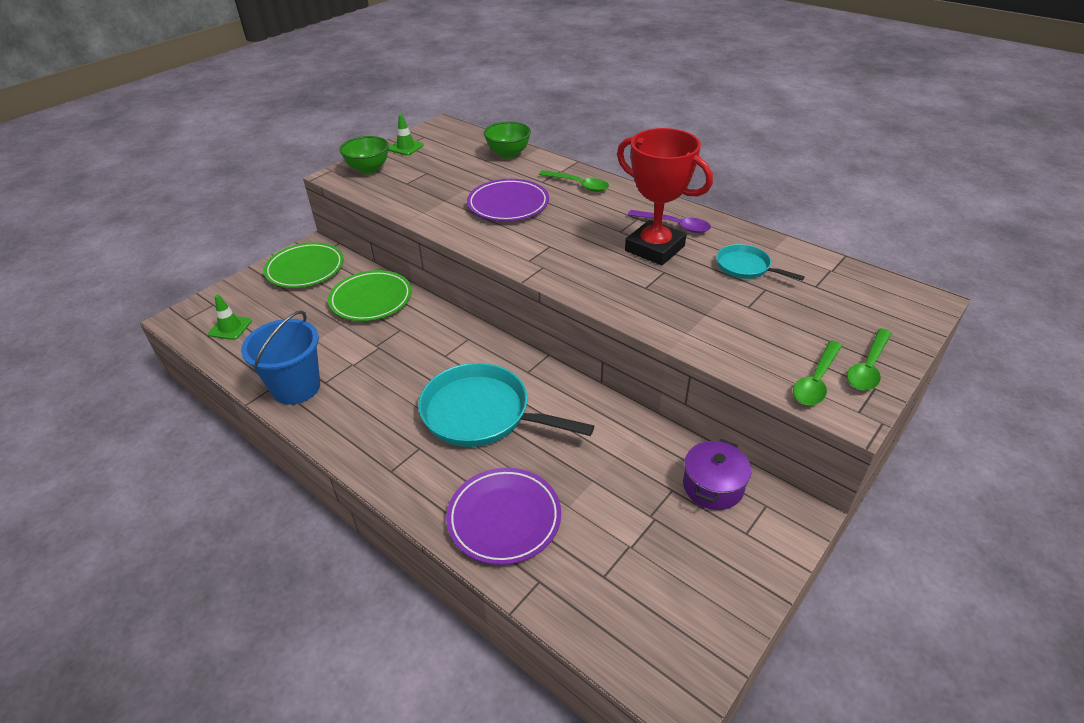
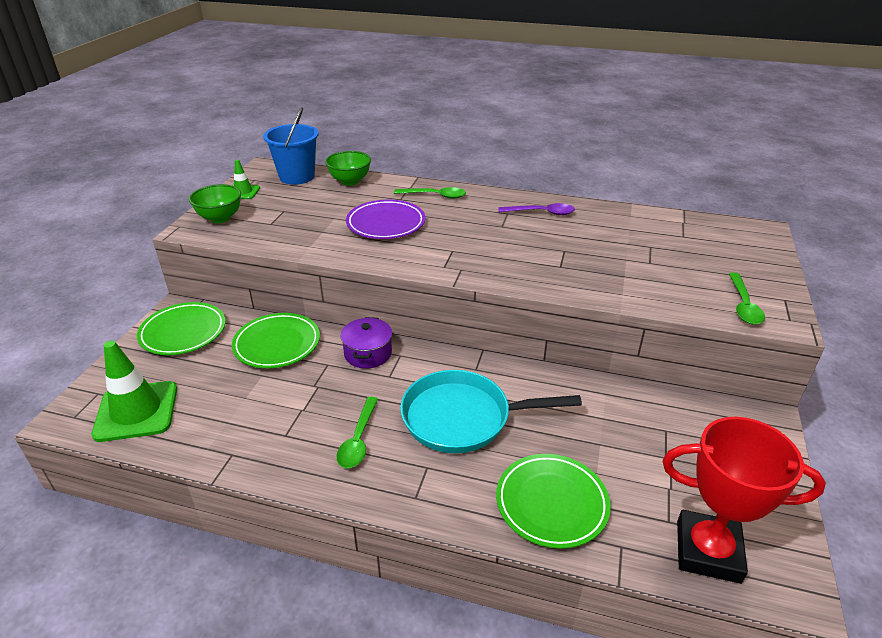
camera: 25 degrees left, 5 degrees down
(230, 327) = (136, 411): green traffic cone -> green traffic cone, size x1.94
(296, 387) = (257, 449): blue bucket -> blue bucket (297, 176)
(504, 518) = (551, 503): purple plate -> green plate
(654, 248) = (541, 234): red trophy -> red trophy (708, 551)
(713, 486) = (693, 417): purple pot -> purple pot (368, 353)
(746, 267) = (622, 233): turquoise pan -> none
(868, 367) = (768, 286): green spoon -> green spoon (358, 440)

